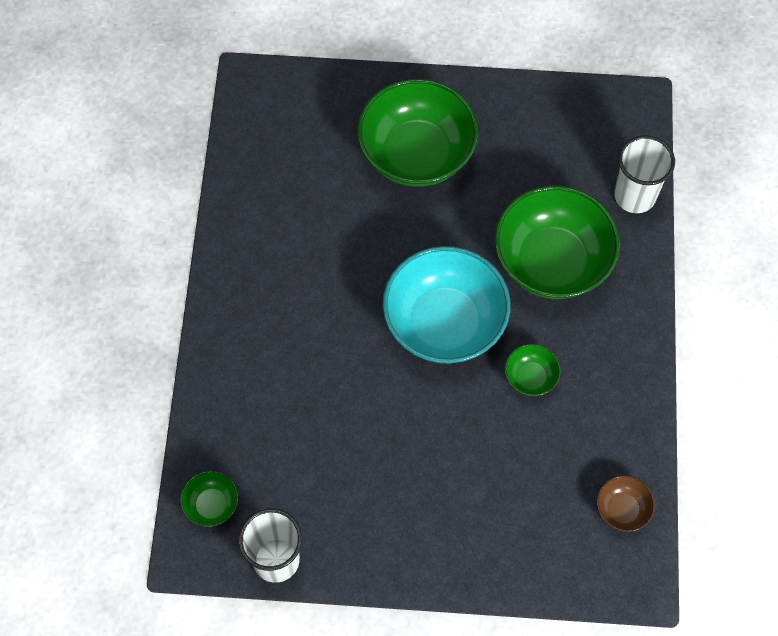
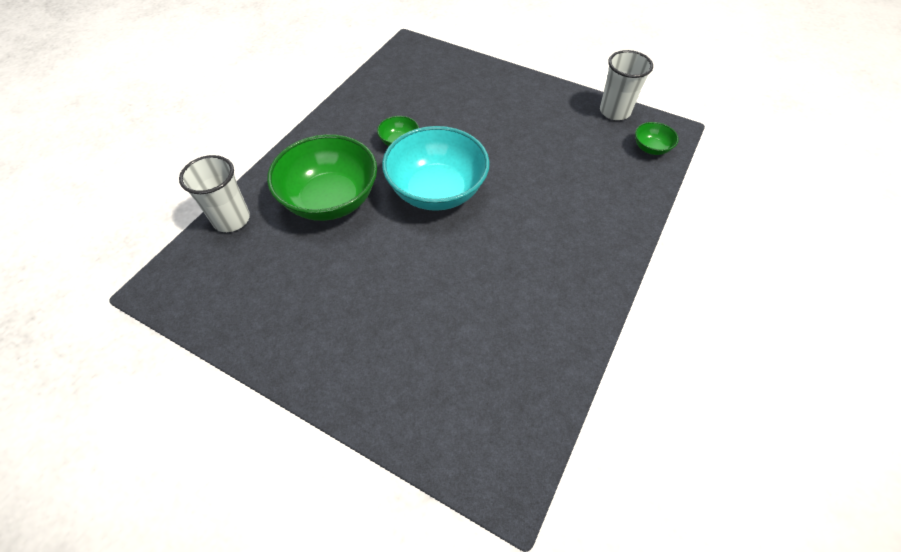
camera: 155 degrees left, 10 degrees down
(417, 154) = (377, 325): green bowl -> none
(622, 509) = (393, 71): brown bowl -> none

